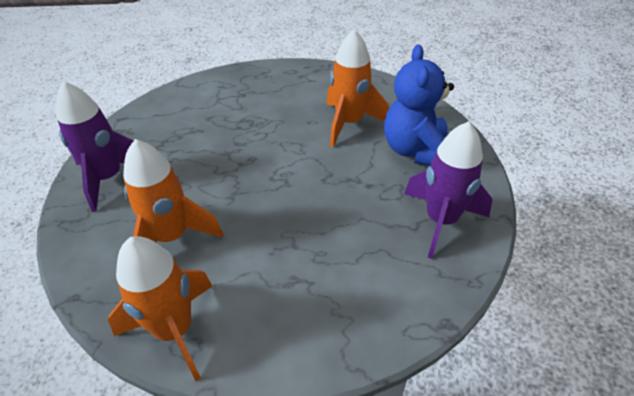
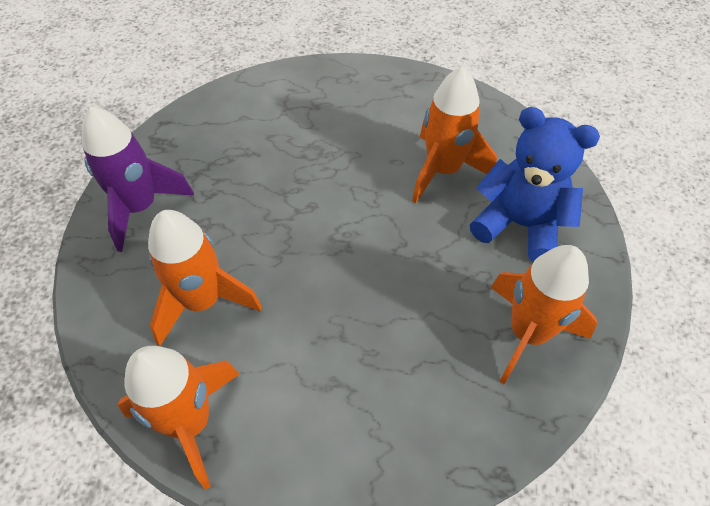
camera: 10 degrees right, 10 degrees up
(415, 150) = (520, 225): blue teddy bear -> blue teddy bear turned 105 degrees clockwise
(440, 221) = (527, 333): purple rocket -> orange rocket

